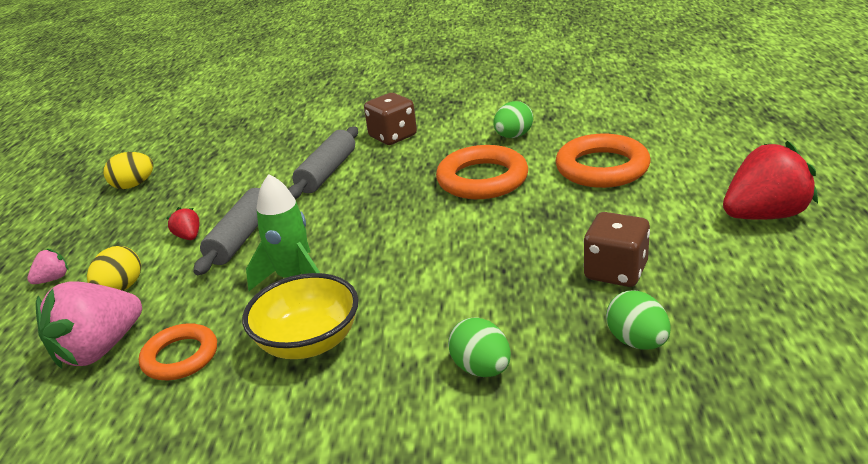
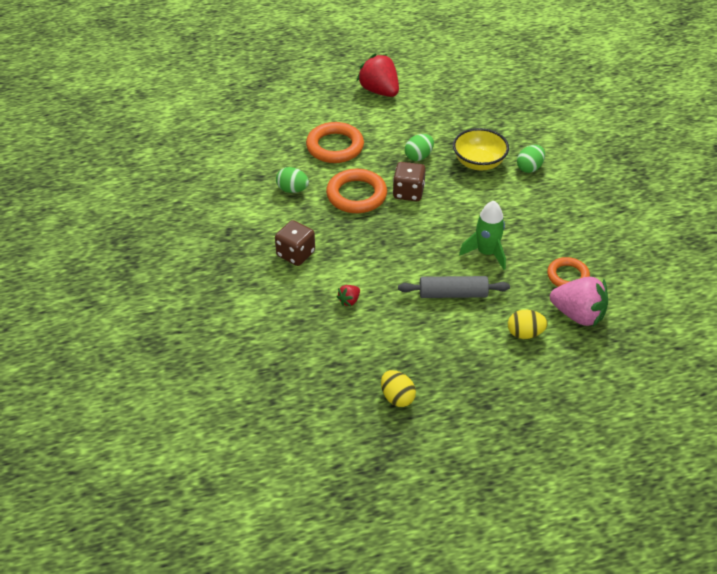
camera: 110 degrees left, 15 degrees up
(53, 279) = (529, 379): pink strawberry -> none
(189, 237) = (459, 324): red strawberry -> red strawberry (349, 301)
(309, 342) = (536, 229): yellow bowl -> yellow bowl (479, 162)
(327, 172) = (357, 276): grey rolling pin -> none
(616, 272) = (443, 135): brown dice -> brown dice (408, 192)
(637, 342) = (493, 126): green egg -> green egg (418, 156)

